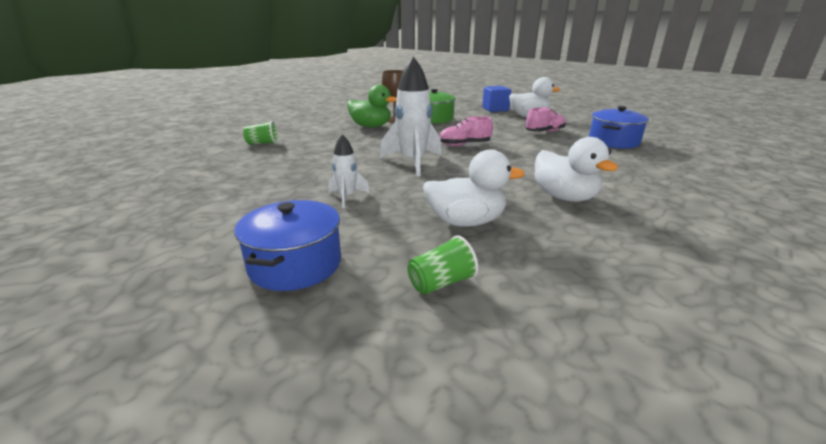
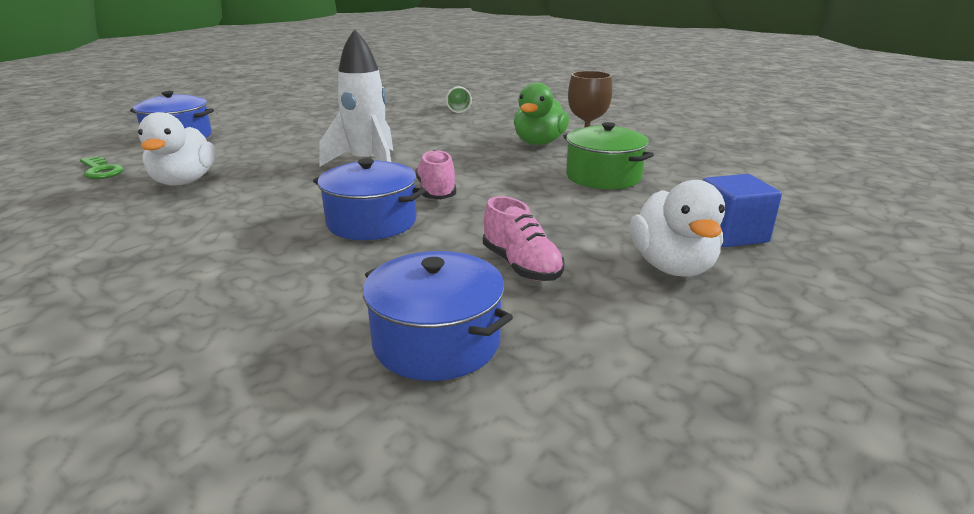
camera: 90 degrees right, 0 degrees up
(347, 197) = (282, 143): white rocket -> none
(441, 283) = (101, 171): green cup -> green key
(516, 155) = (371, 222): none -> blue pot
(564, 197) = (191, 233): white duck -> none

